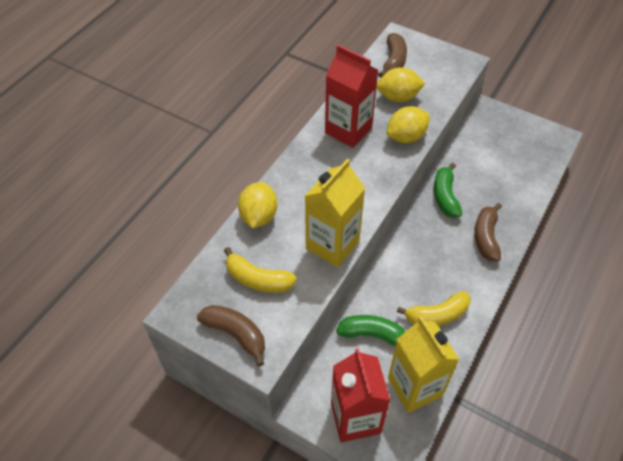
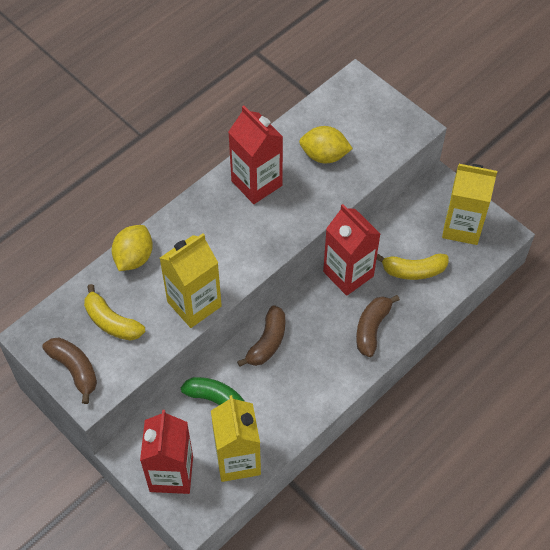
camera: 15 degrees right, 5 degrees up
(393, 61) = (337, 110): brown banana -> brown banana (267, 342)
(406, 137) = (313, 204): yellow lemon -> none
(437, 315) = (287, 396): yellow banana -> yellow banana (414, 270)
(445, 196) = (348, 274): green banana -> red carton
(522, 139) = (462, 227): none -> yellow carton

